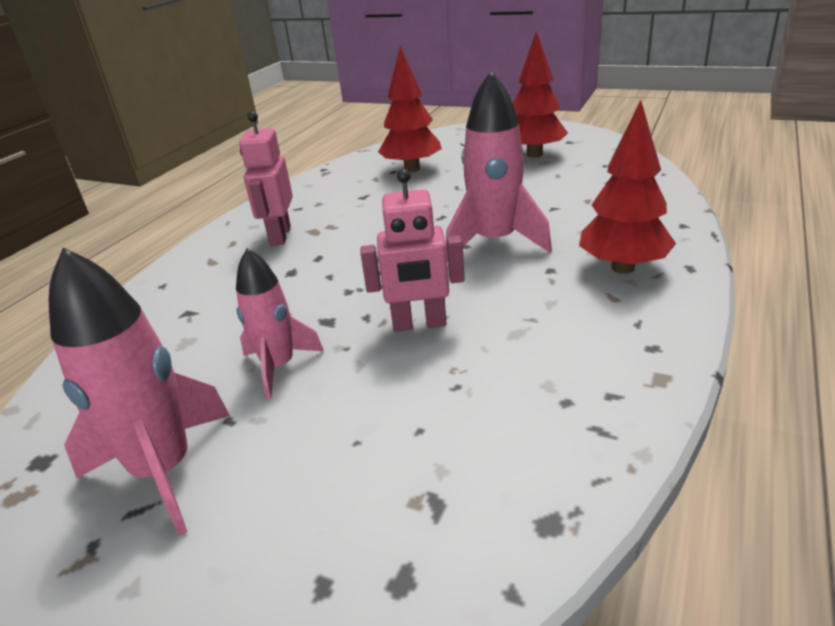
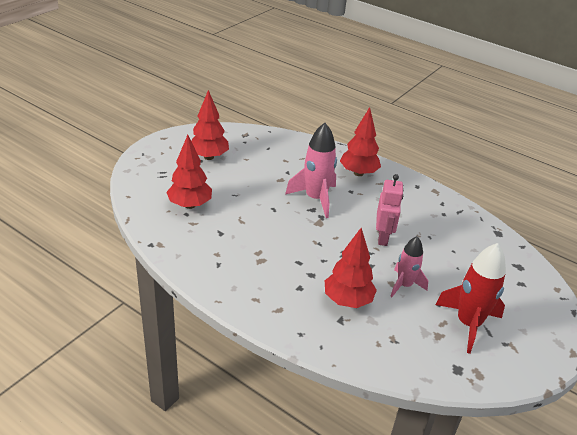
camera: 85 degrees left, 5 degrees up
(164, 471) = (468, 324): pink rocket -> red rocket
(232, 311) = (347, 300): none -> red tree
(280, 236) = (259, 275): pink robot -> none

